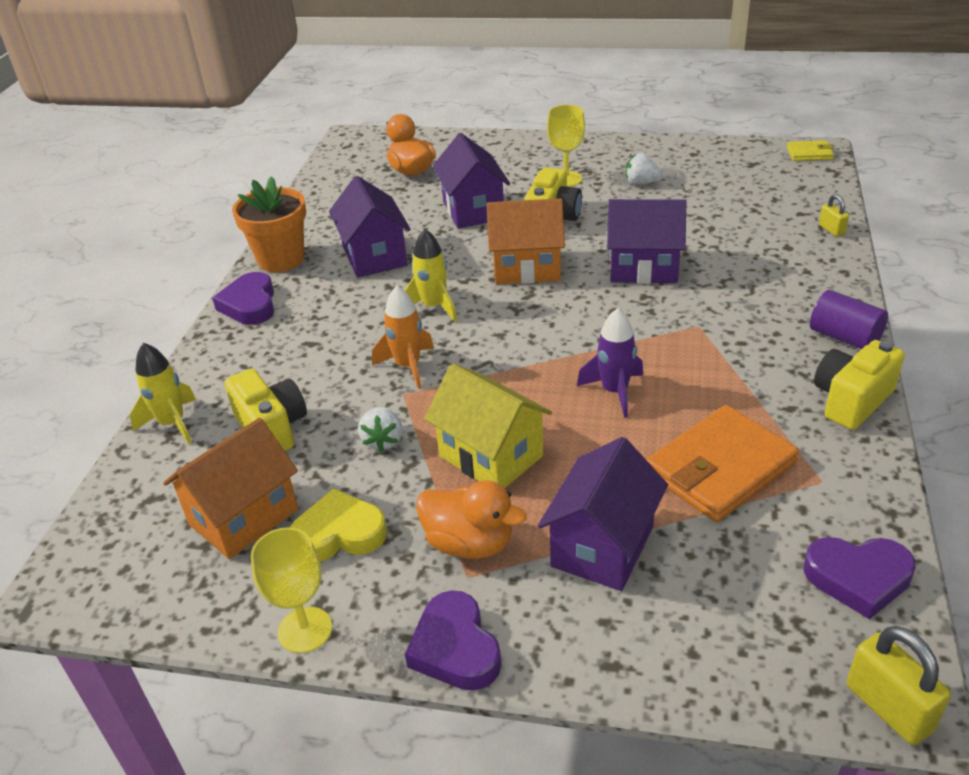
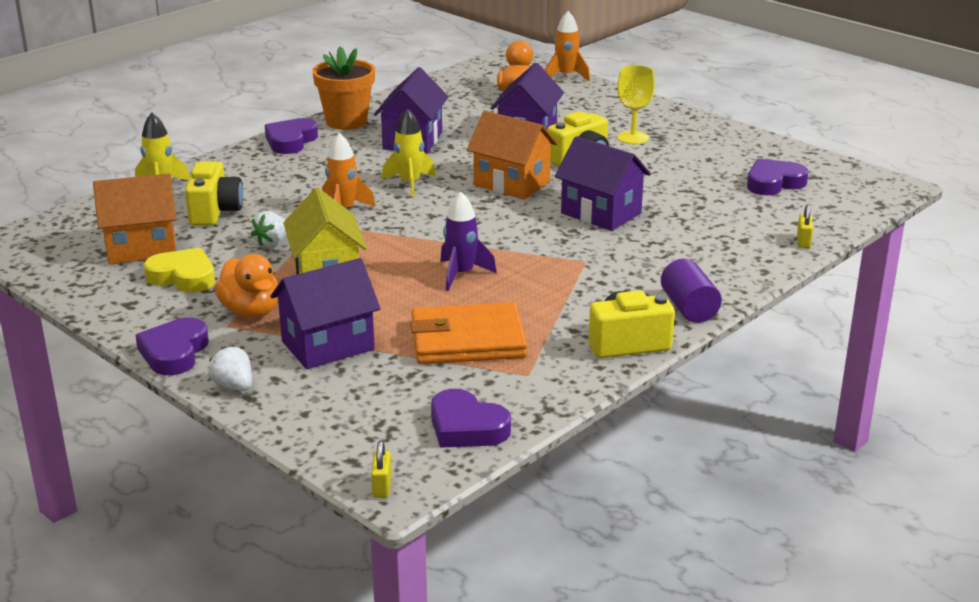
camera: 30 degrees right, 10 degrees down
(305, 630) = (106, 311): yellow goblet -> none
(428, 137) = (566, 76): none -> orange rocket
(641, 183) = (691, 159): white strawberry -> white strawberry (234, 386)
(733, 181) = (774, 183): none -> purple heart
(809, 153) = (881, 185): yellow wallet -> none
(888, 707) = (382, 486): yellow padlock -> yellow padlock, size x0.56

